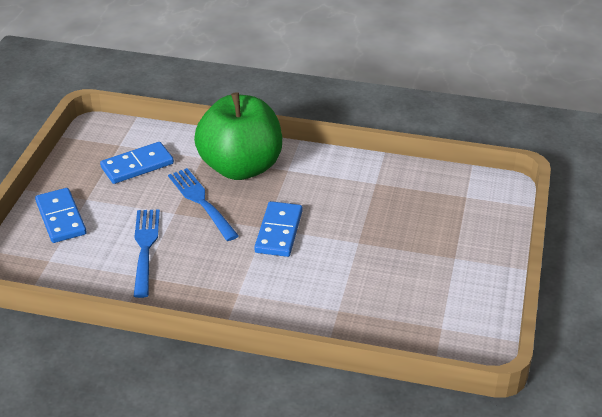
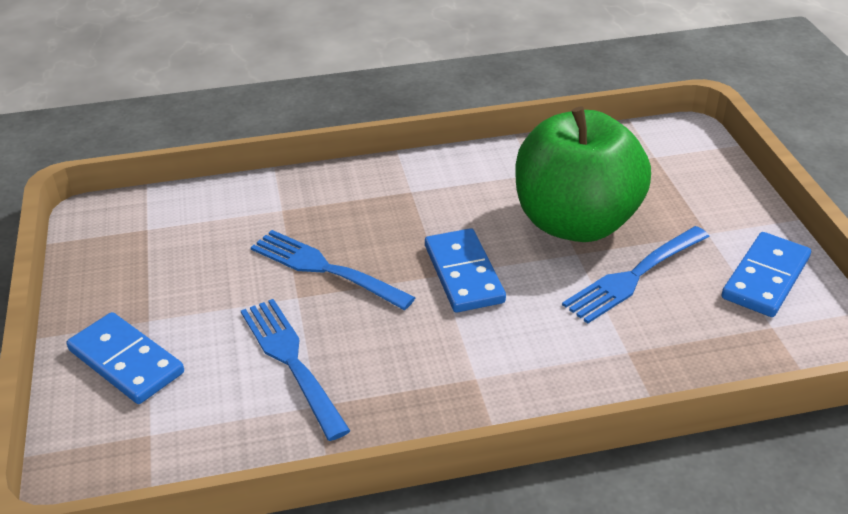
camera: 25 degrees left, 0 degrees up
(137, 165) = (194, 249): blue domino -> blue domino (765, 278)
(241, 167) = (345, 206): green apple -> green apple (575, 223)
(381, 268) = (634, 276): none -> blue fork

